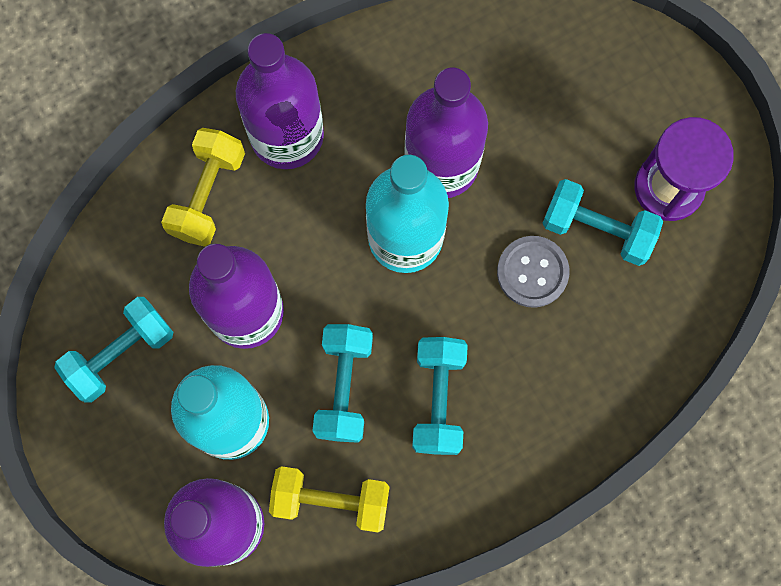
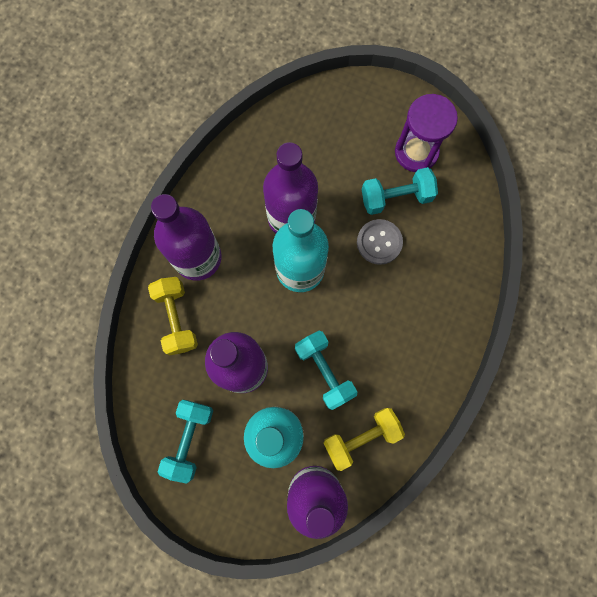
camera: 35 degrees left, 0 degrees up
(438, 399) = (379, 343): turquoise dumbbell -> none

